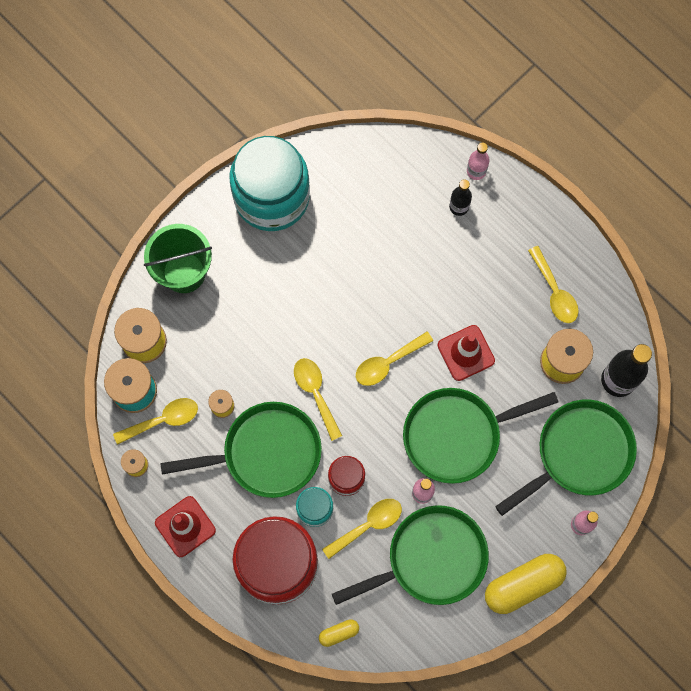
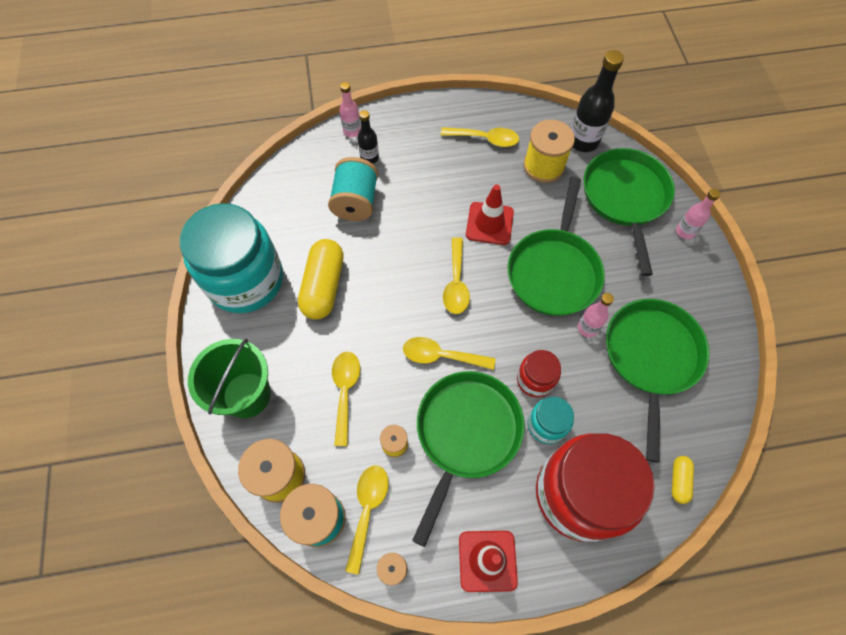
camera: 55 degrees left, 10 degrees down
(368, 525) = (589, 389): yellow spoon -> yellow spoon (345, 391)
(405, 228) = (355, 202): none -> turquoise spool
(523, 584) = (714, 301): yellow capsule -> yellow capsule (323, 286)

